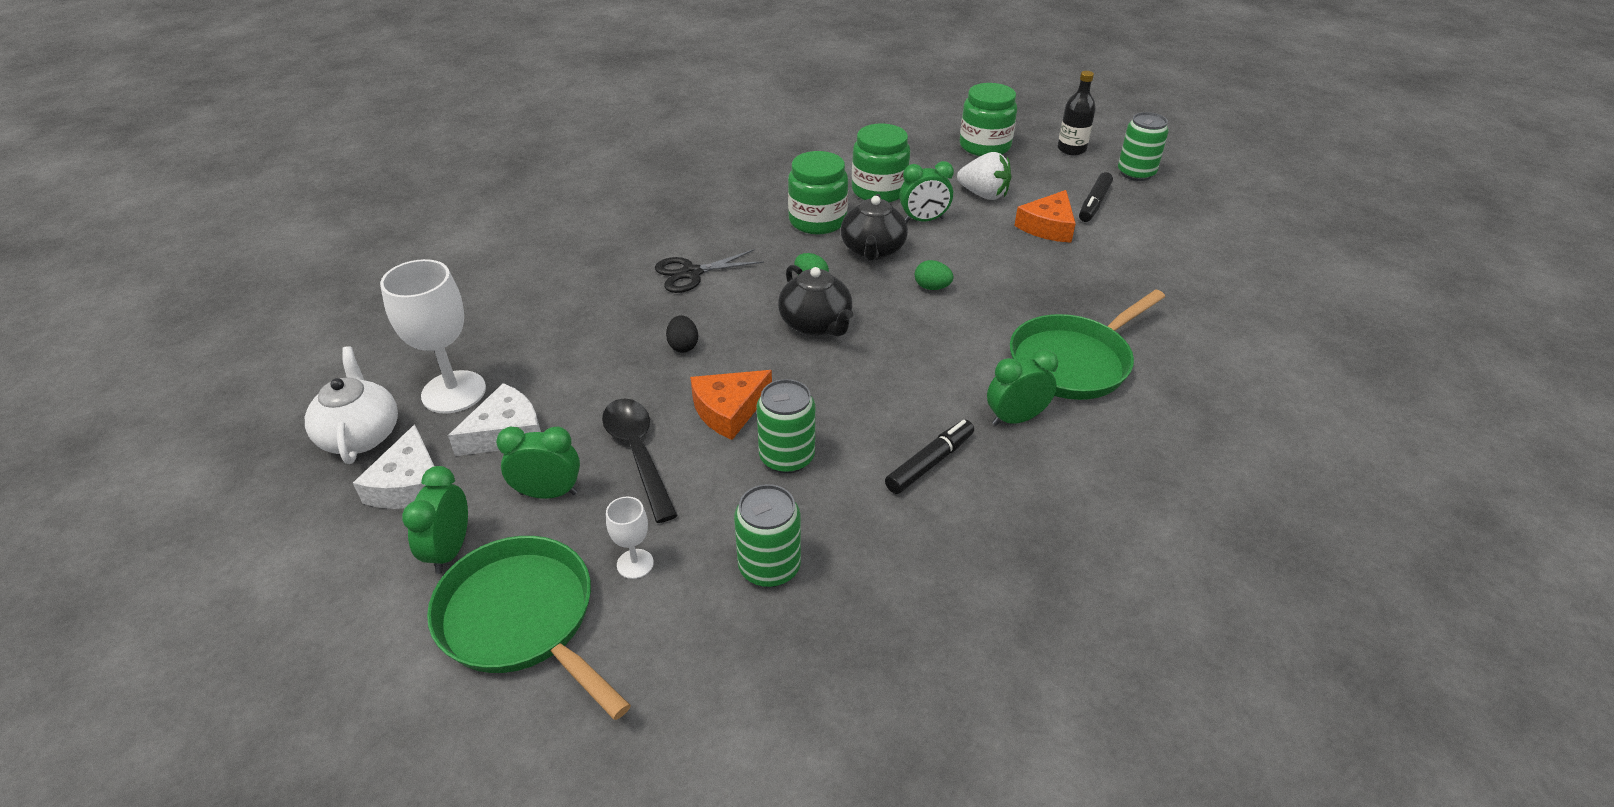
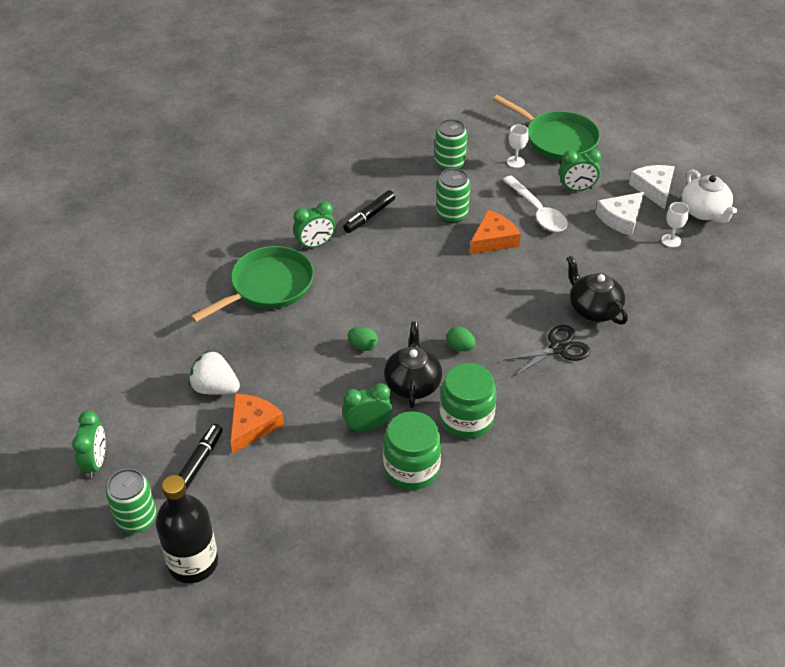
camera: 175 degrees right, 5 degrees up
(450, 550) = (609, 162): green clock -> green clock (96, 462)
(454, 392) = (671, 240): white goblet -> white goblet, size x0.49
(638, 454) = (537, 211): black spoon -> white spoon
(683, 346) = (539, 282): black egg -> none
(816, 324) = (449, 305): black teapot -> black teapot (593, 309)
(983, 195) = (306, 469): white strawberry -> white strawberry (215, 388)
(984, 146) = (293, 561): green jar -> none
(1071, 149) = (193, 562): black bottle -> black bottle, size x1.51

